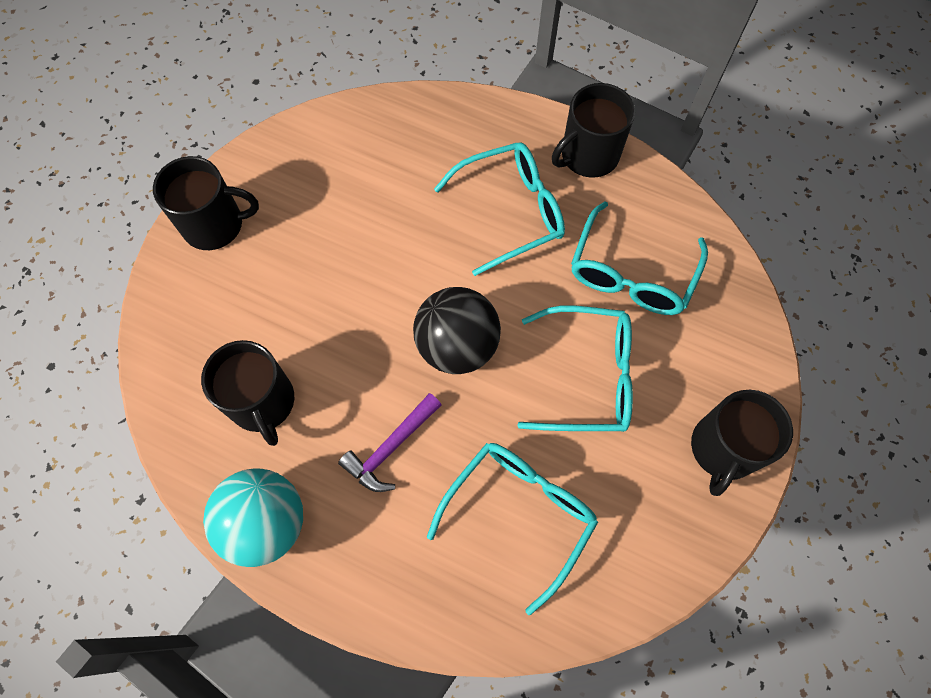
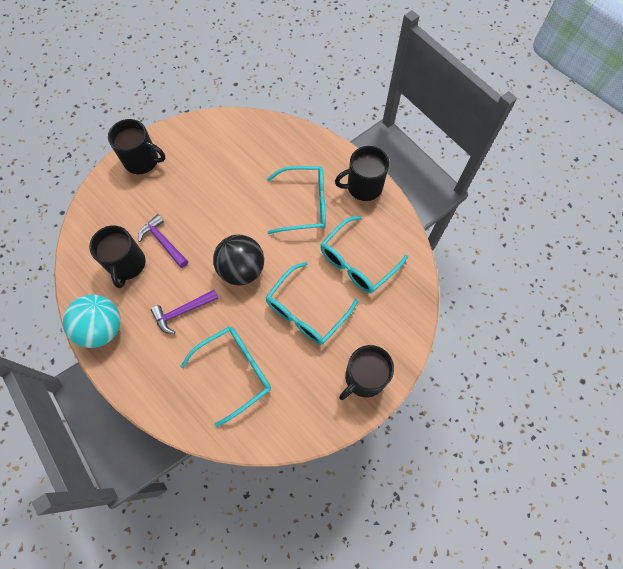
camera: 20 degrees right, 0 degrees up
(308, 345) = (163, 242): none -> purple hammer
(588, 377) = (306, 311): turquoise glasses -> turquoise glasses turned 105 degrees clockwise

